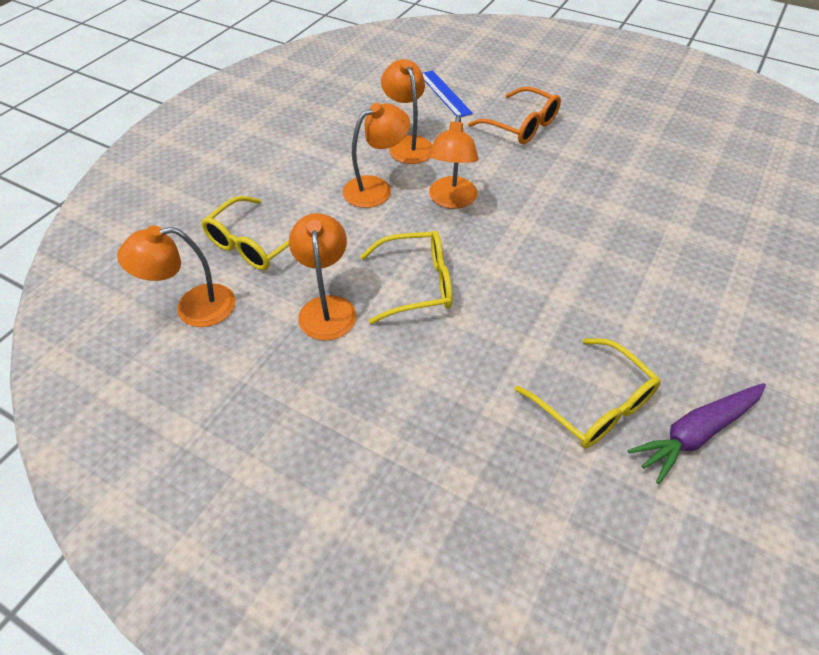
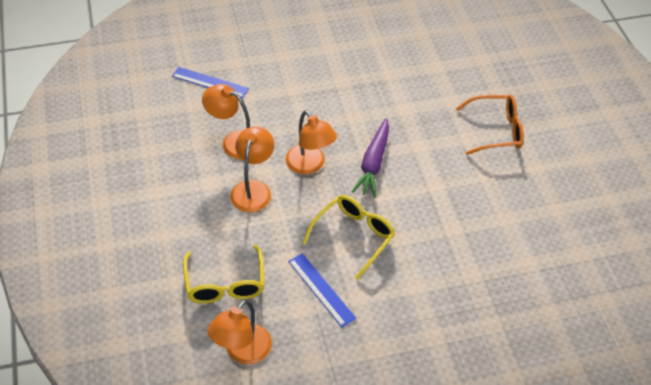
camera: 45 degrees left, 0 degrees up
(327, 307) = (321, 289): orange lamp -> blue ruler
(521, 126) = (291, 79): orange glasses -> orange glasses (496, 130)
(594, 405) = (510, 237): yellow glasses -> none
(696, 433) = (563, 217): purple carrot -> purple carrot (373, 163)

